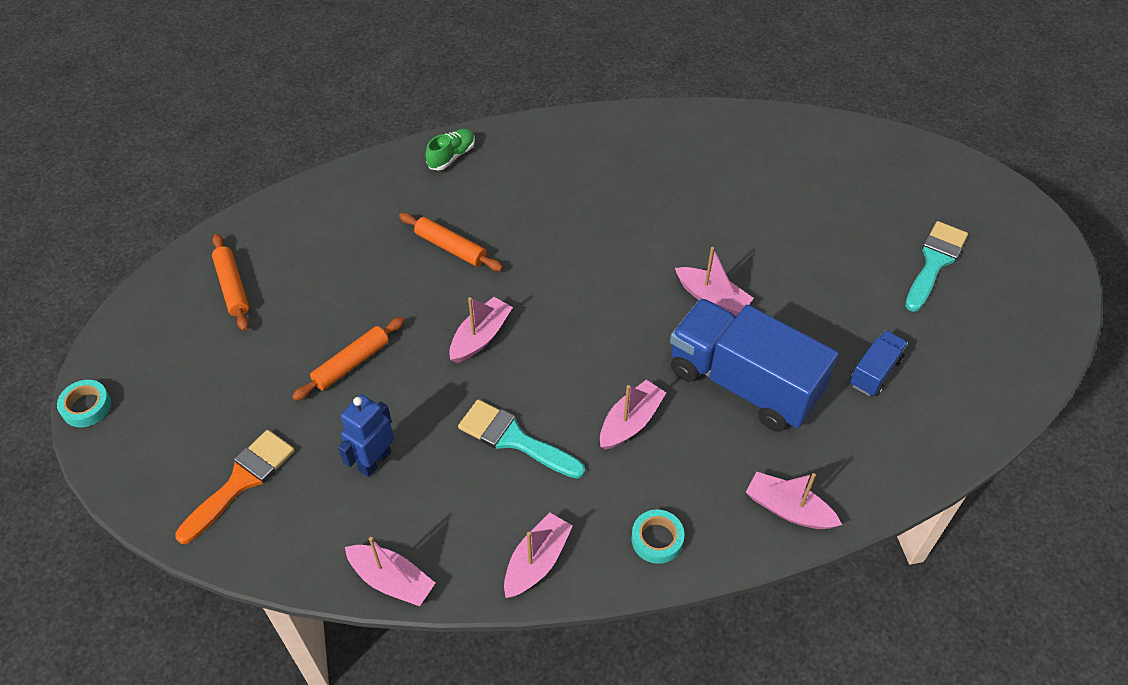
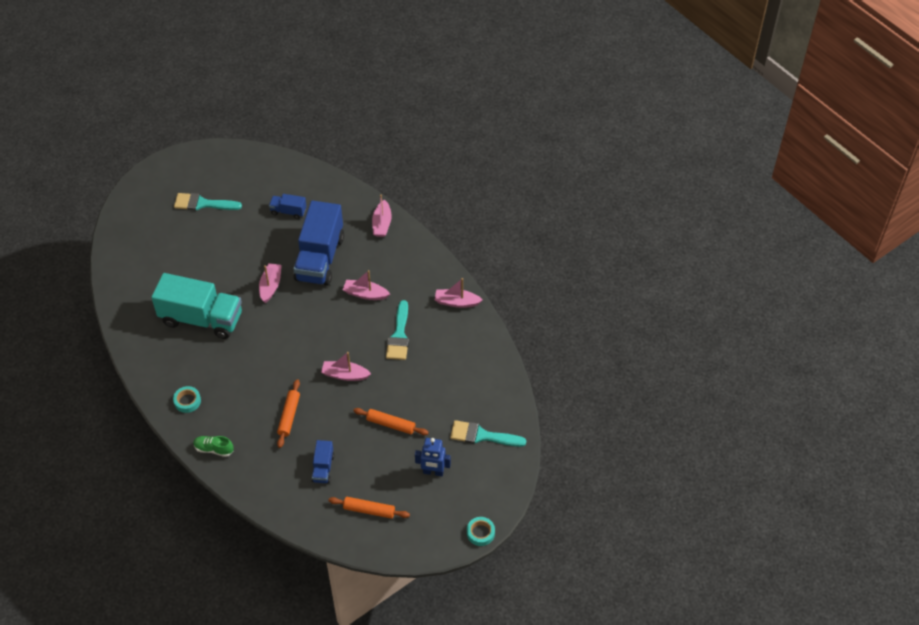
camera: 115 degrees left, 0 degrees up
(232, 287) = (369, 510): orange rolling pin -> orange rolling pin turned 60 degrees clockwise
(241, 481) = (482, 435): orange brush -> turquoise brush
(338, 258) = (323, 468): none -> blue truck
(374, 461) = (441, 386): blue robot -> blue robot (433, 472)
(391, 580) = (495, 351): pink boat -> none
(657, 539) = (422, 264): turquoise tape -> turquoise tape (187, 401)
(687, 200) = (201, 319): none -> turquoise truck

